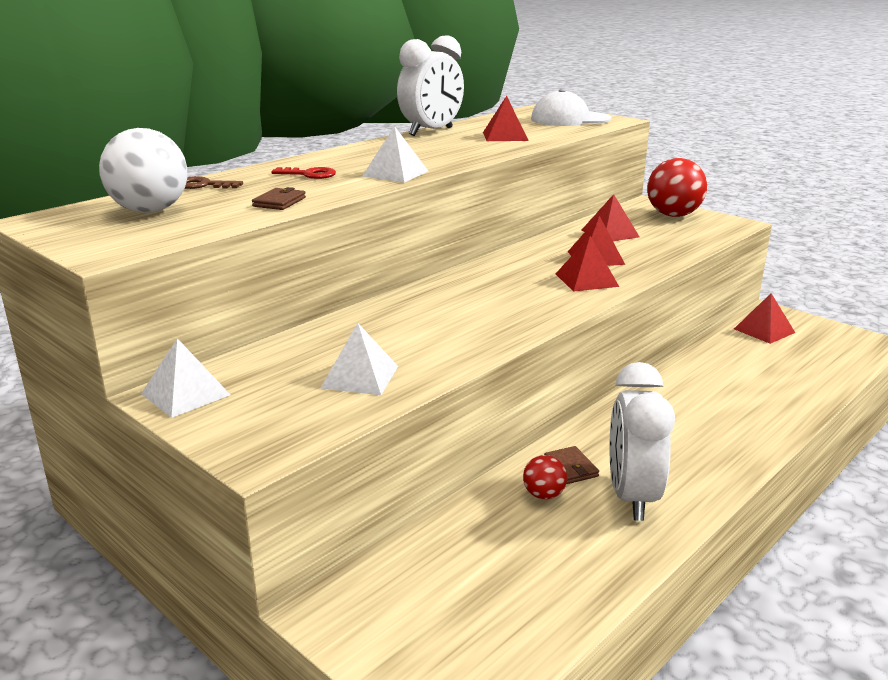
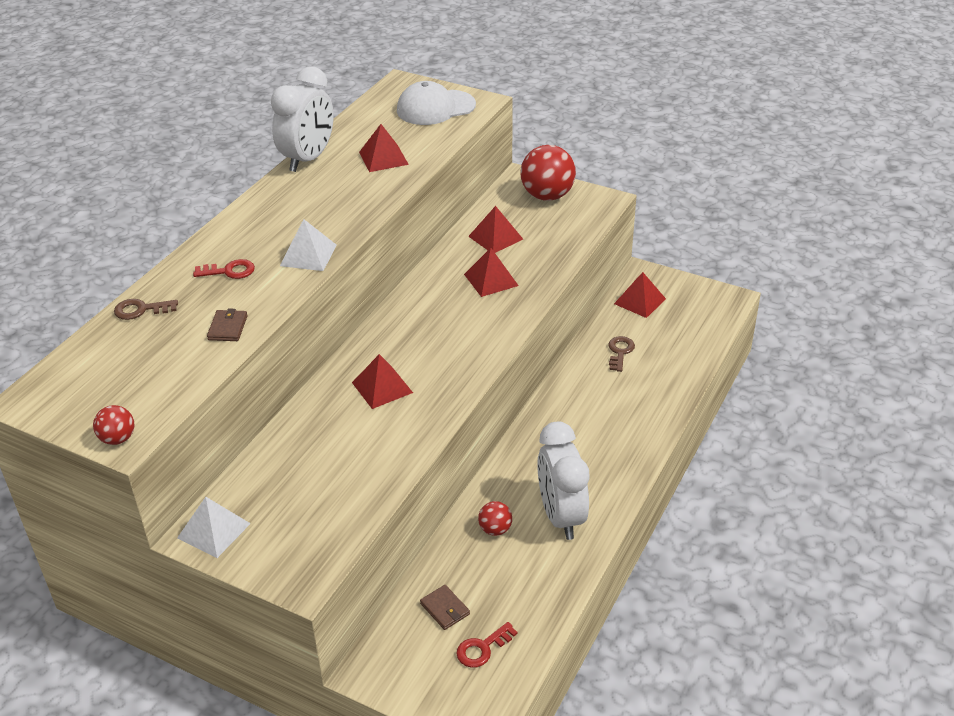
camera: 15 degrees left, 15 degrees up
(97, 252) = (118, 439): none -> red ball
(150, 211) = (120, 365): white ball -> none
(360, 377) = (344, 480): white pyramid -> none
(485, 619) = (482, 648): none -> red key
(571, 468) = (509, 497): brown wallet -> brown wallet (445, 609)
(586, 280) = (490, 315): red pyramid -> red pyramid (382, 387)
(735, 365) = (620, 352): none -> brown key

